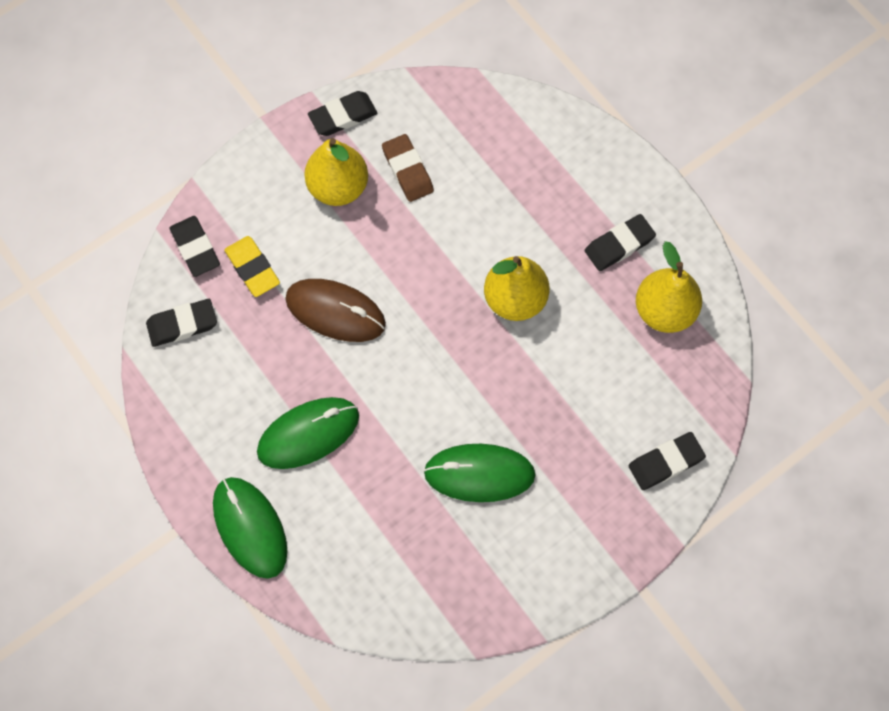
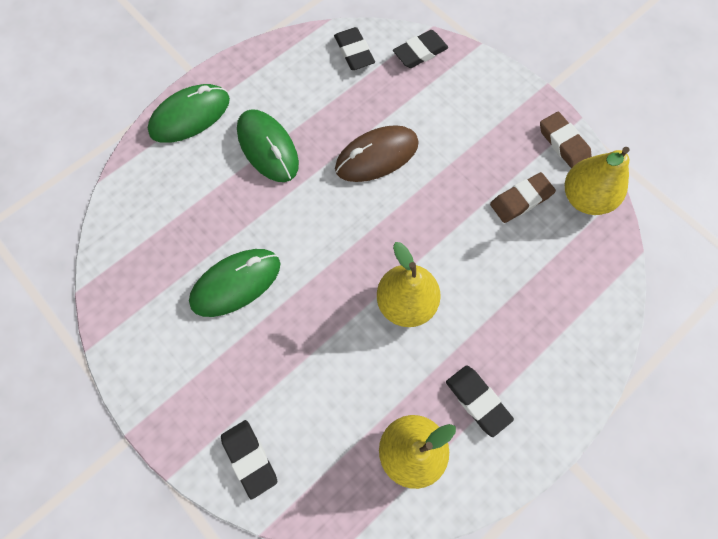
camera: 85 degrees right, 0 degrees up
(253, 268) = (408, 93): yellow eraser -> none
(335, 312) = (377, 156): brown mouse -> brown mouse turned 45 degrees clockwise
(338, 187) = (493, 146): yellow pear -> yellow pear (585, 198)
(343, 116) = (563, 143): black eraser -> brown eraser
(479, 474) = (236, 283): green mouse -> green mouse turned 60 degrees clockwise

